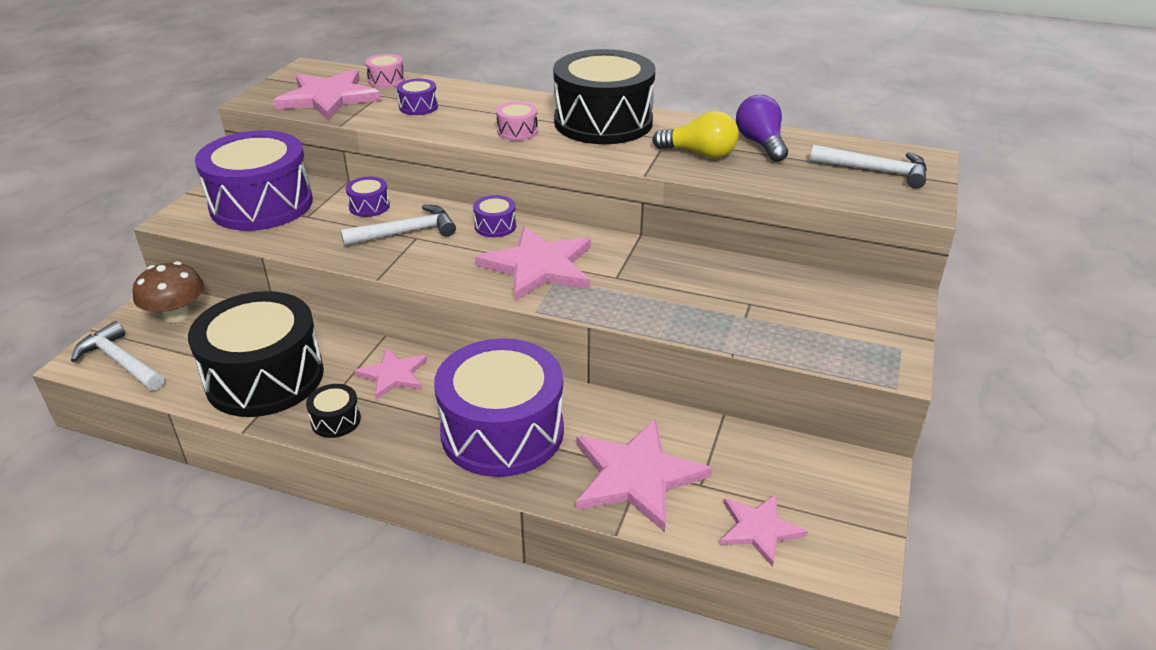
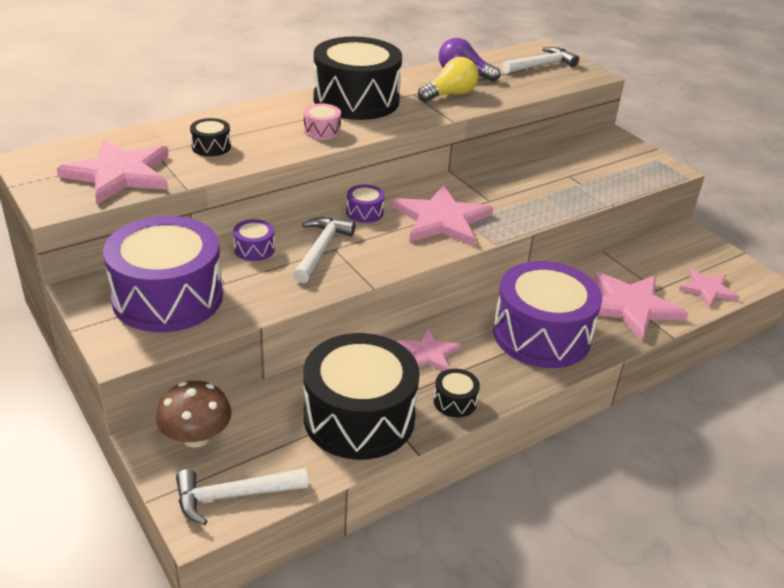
camera: 55 degrees left, 0 degrees up
(386, 80) = (131, 139): pink drum -> none
(418, 107) = (211, 147): purple drum -> black drum

